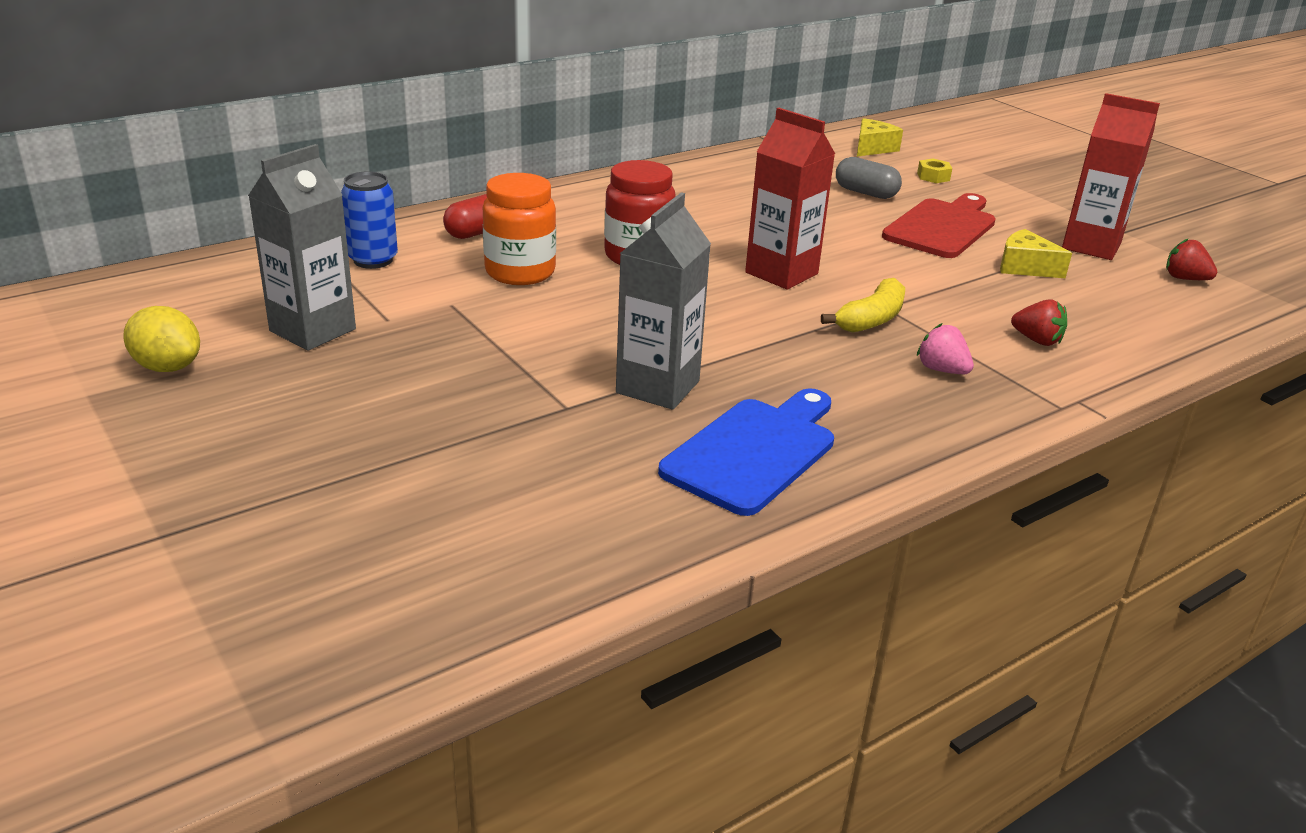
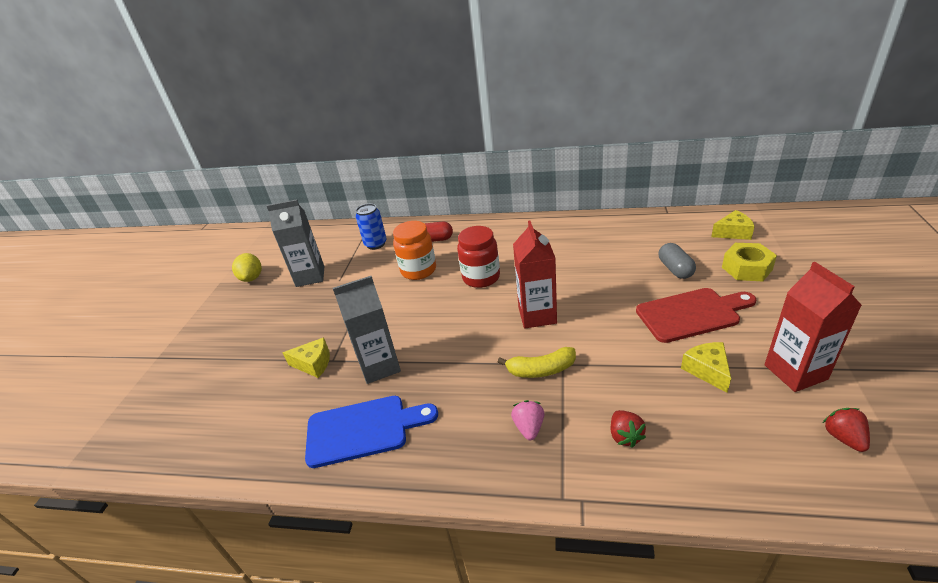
camera: 50 degrees right, 5 degrees up
(541, 422) = (313, 364): none -> yellow cheese
(933, 177) = (746, 268): yellow nut -> yellow nut, size x1.82

